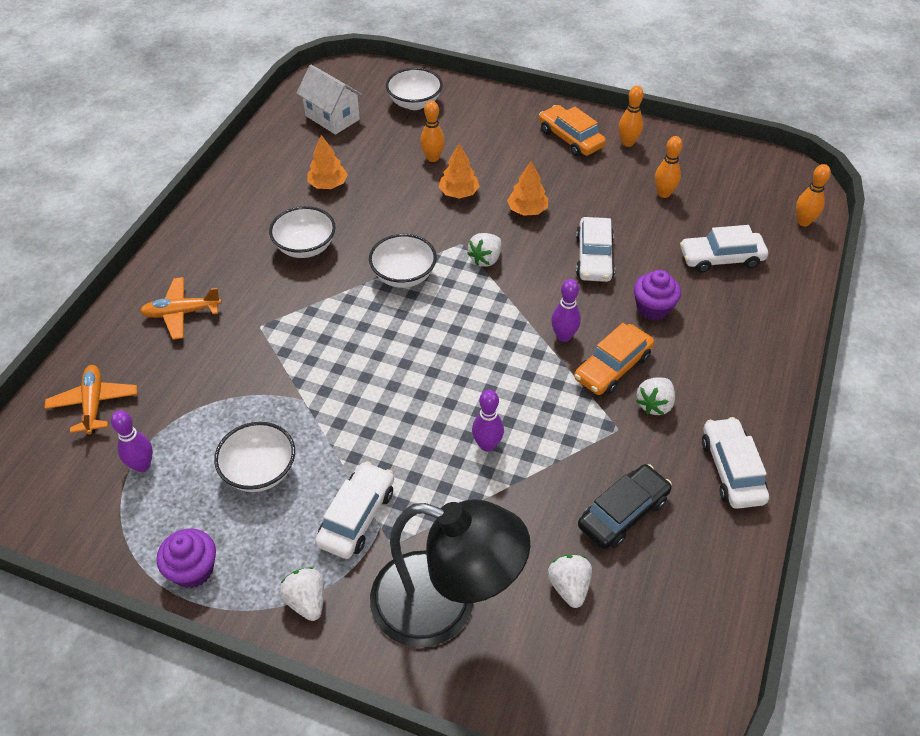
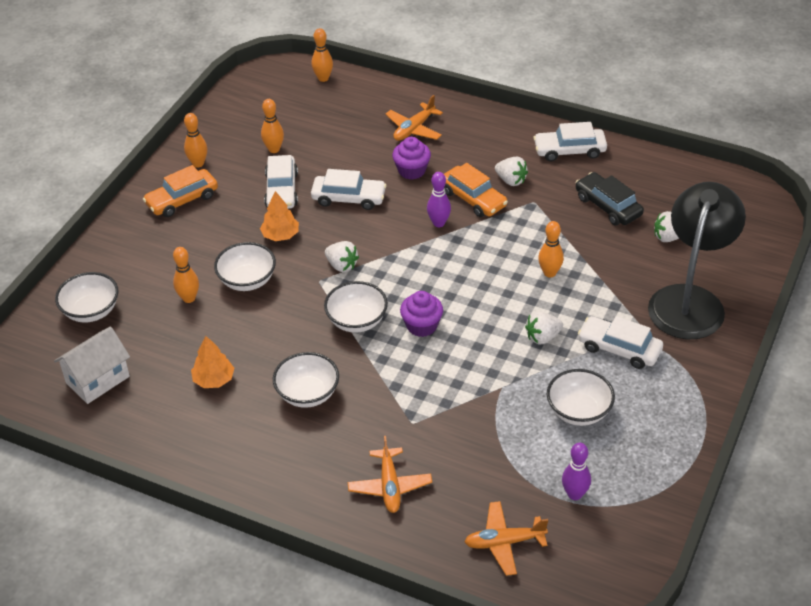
camera: 85 degrees left, 5 degrees down
(193, 570) = (674, 447): purple cupcake -> purple cupcake (422, 326)
(306, 601) = (694, 376): white strawberry -> white strawberry (542, 337)
(459, 193) = (247, 280): orange tree -> white bowl
(487, 445) = (549, 273): purple bowling pin -> orange bowling pin
(721, 258) = (359, 127): white car -> white car (281, 190)
(732, 307) = (414, 129): none -> orange plane

